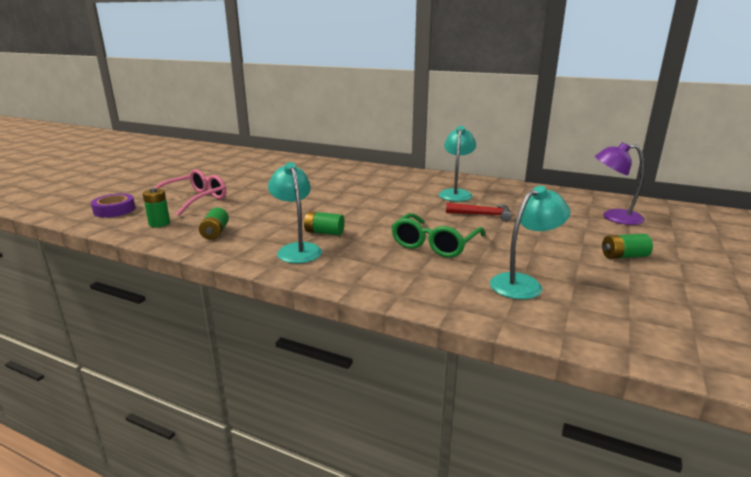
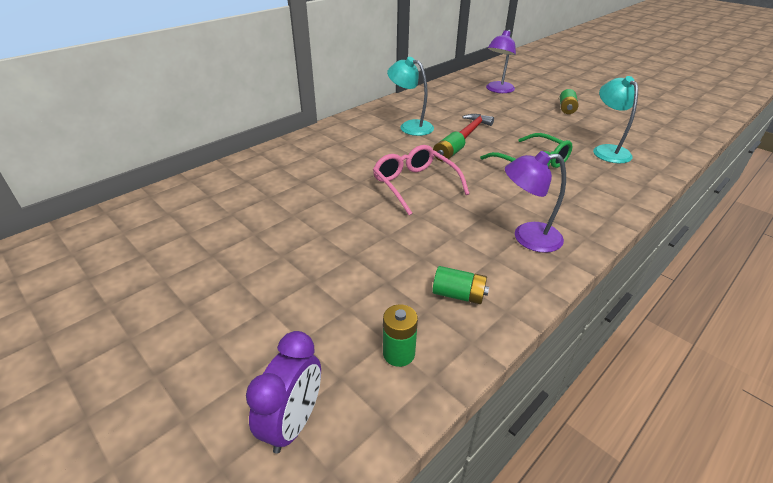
camera: 70 degrees left, 15 degrees up
(114, 210) = (294, 423): purple tape -> purple clock
(194, 200) = (305, 310): pink glasses -> pink glasses (414, 185)
(297, 249) = (527, 237): turquoise lamp -> purple lamp
(324, 232) = (486, 214): green battery -> green battery (448, 155)

